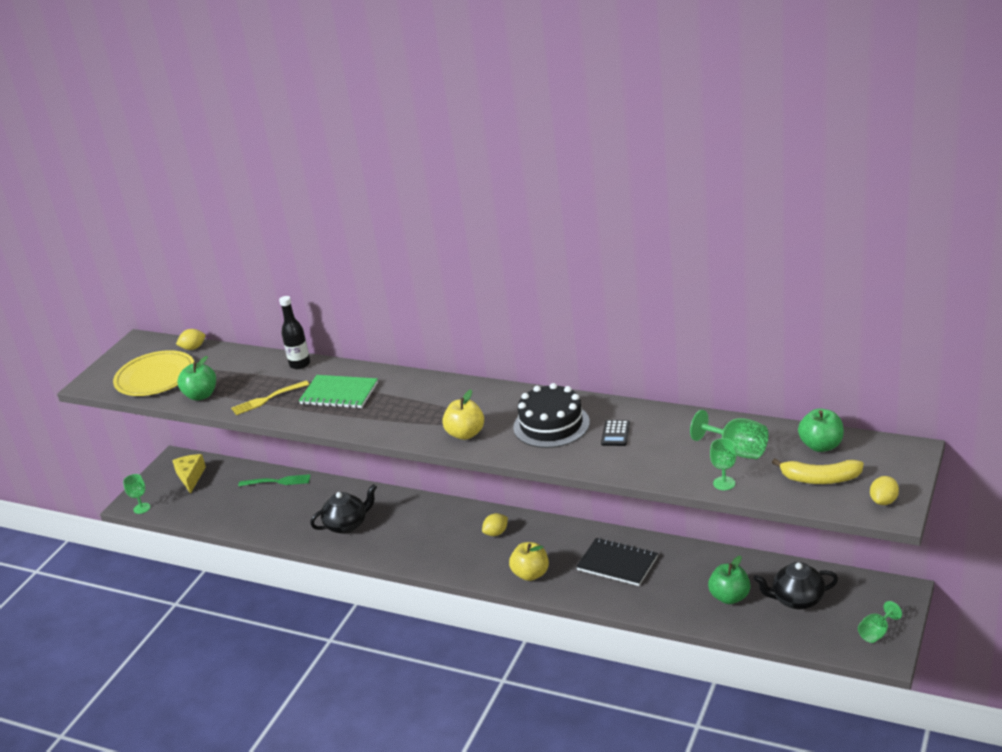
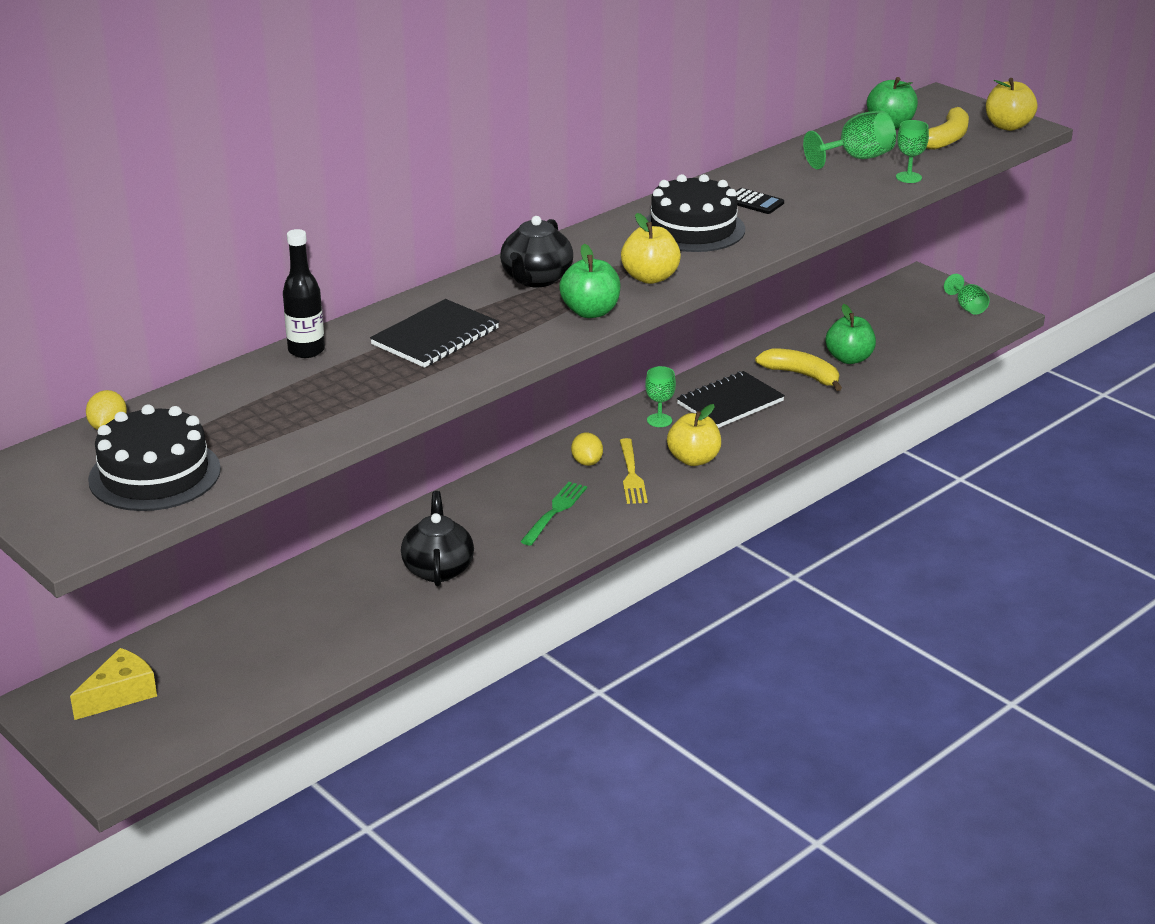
camera: 70 degrees left, 0 degrees up
(142, 508) = (146, 764): green goblet -> green goblet (659, 420)
(155, 377) = (155, 474): yellow plate -> black cake
(190, 477) = (120, 694): yellow cheese -> yellow cheese turned 120 degrees clockwise
(201, 395) = (280, 441): green apple -> green apple (590, 312)
(267, 399) = (372, 390): yellow fork -> yellow fork (631, 474)
(277, 481) = (250, 608): green fork -> green fork (555, 511)
(339, 393) = (435, 337): green notebook -> black notebook
(683, 583) = (802, 375): none -> yellow banana
(797, 600) = (885, 327): black teapot -> black teapot (536, 279)
(883, 501) = (1008, 126): yellow lemon -> yellow apple

